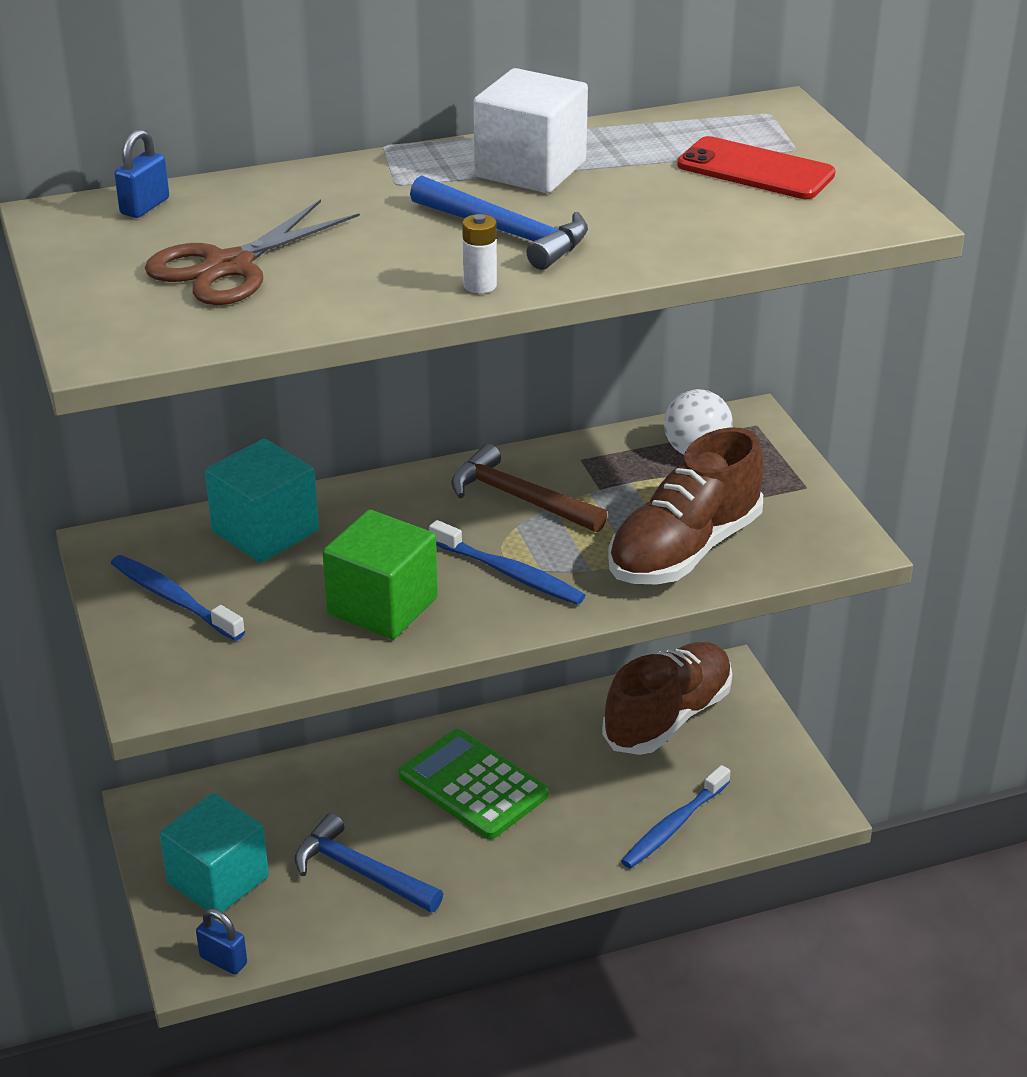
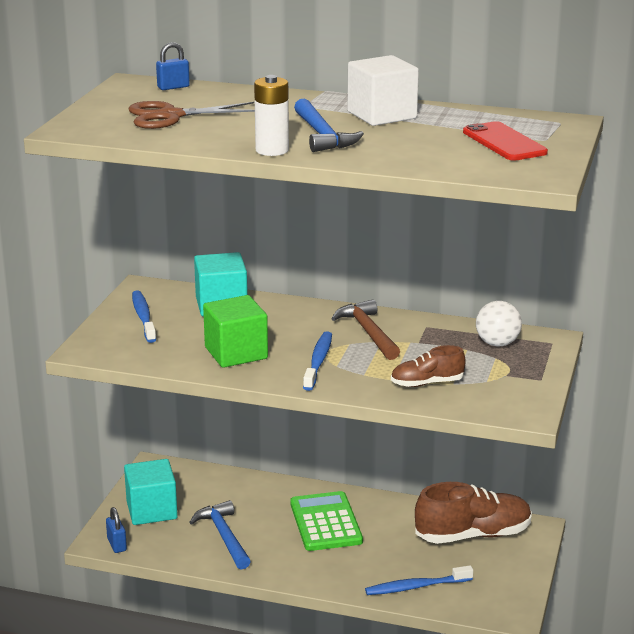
camera: 35 degrees right, 10 degrees down
(480, 285) = (272, 150): white battery -> white battery, size x1.68
(509, 573) = (318, 361): blue toothbrush -> blue toothbrush turned 150 degrees counterclockwise
(684, 550) = (427, 383): brown shoe -> brown shoe, size x0.55

